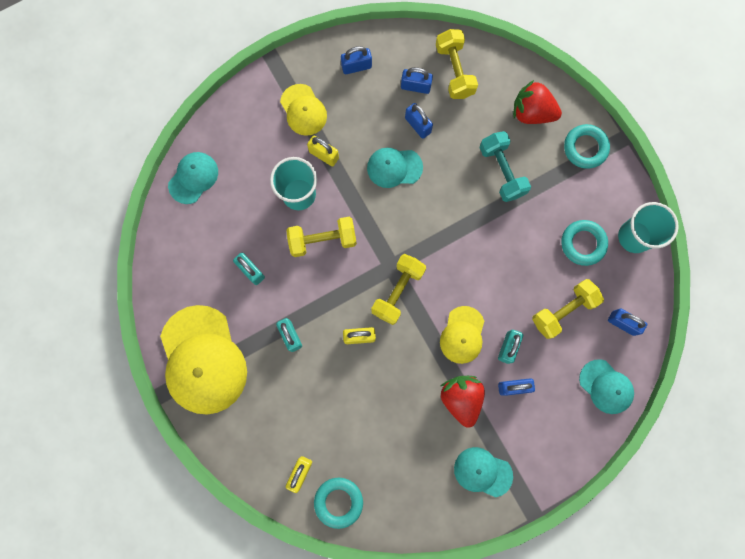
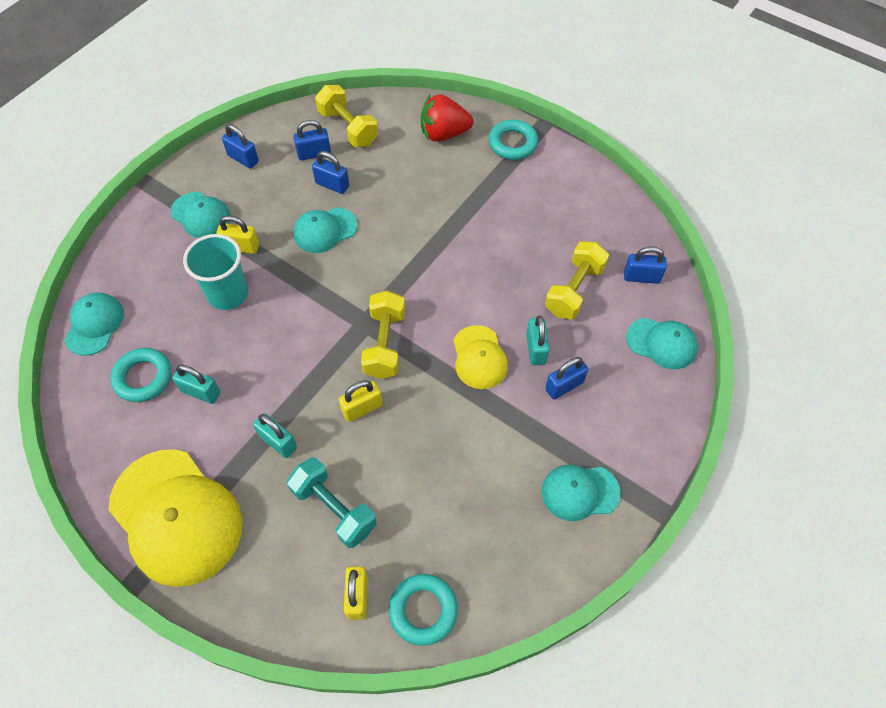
camera: 25 degrees left, 20 degrees down
(303, 110) = (201, 215): yellow cap -> turquoise cap
(322, 240) = (274, 327): yellow dumbbell -> none
(356, 66) = (243, 159): blue padlock -> blue padlock turned 75 degrees clockwise
(461, 398) = (512, 423): red strawberry -> none
(501, 171) = (440, 192): turquoise dumbbell -> turquoise dumbbell (334, 509)
(583, 243) = (558, 223): turquoise ring -> turquoise ring (143, 377)
(634, 236) = (605, 197): turquoise cup -> none

